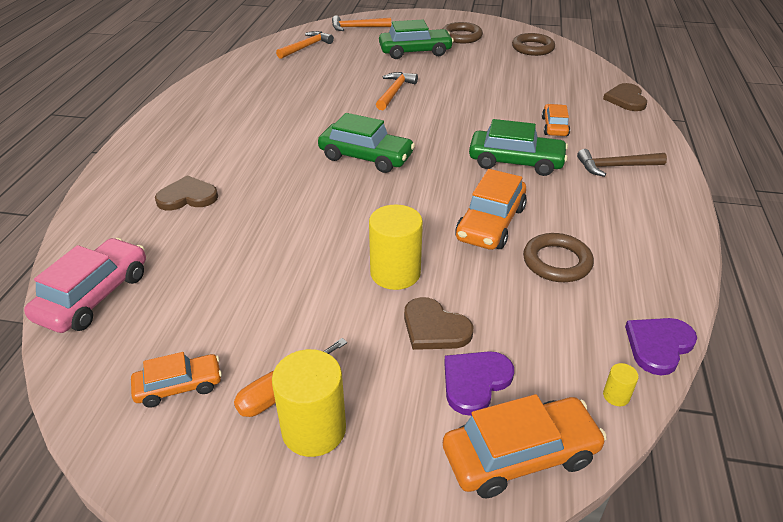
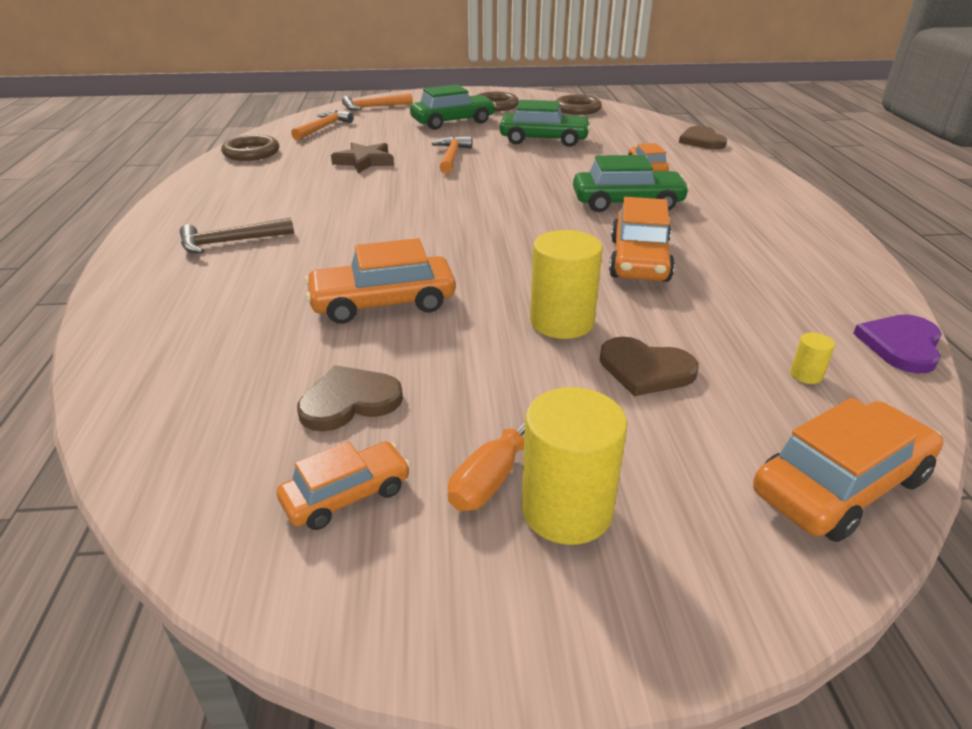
camera: 15 degrees left, 5 degrees down
(94, 296) = (164, 409): pink car -> none
(187, 197) = (247, 281): brown heart -> brown heart (349, 401)
(273, 232) = (383, 303): none -> orange car
(322, 88) = (365, 161): none -> brown star
(366, 157) = (455, 217): green car -> green car (544, 140)
(475, 382) = (731, 417): purple heart -> none
(557, 262) = (736, 285): brown ring -> brown ring (251, 153)
(616, 167) = (734, 195): brown hammer -> brown hammer (231, 242)
(616, 396) = (896, 401): yellow cylinder -> yellow cylinder (806, 375)

